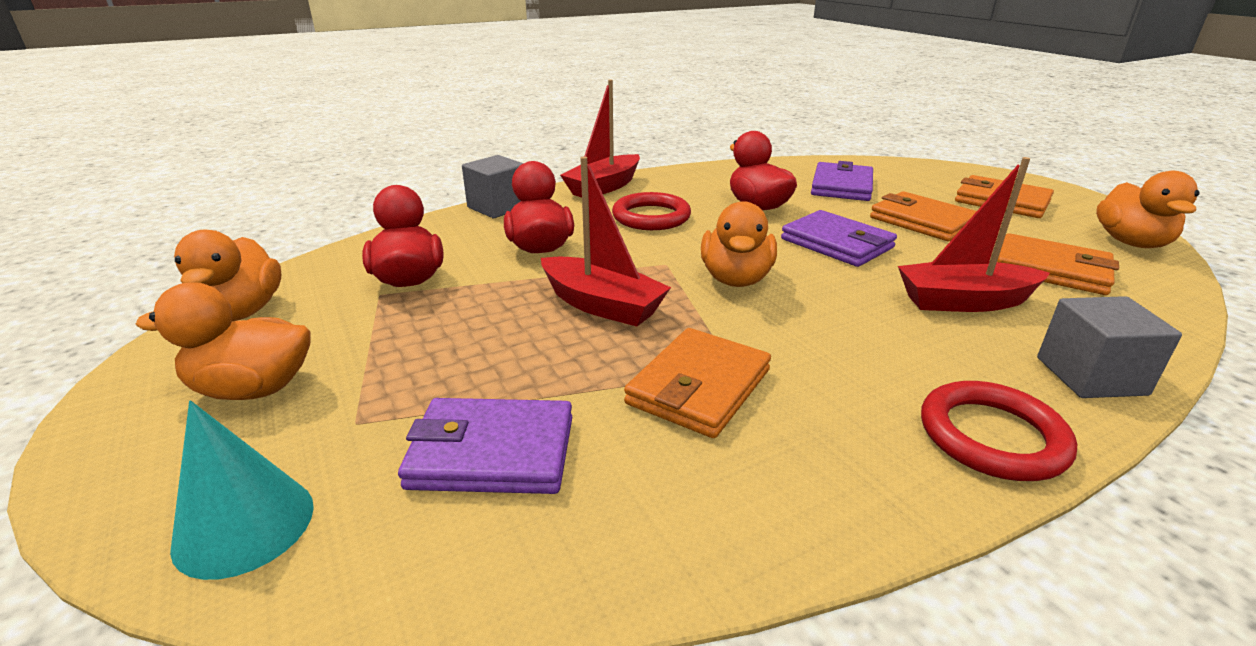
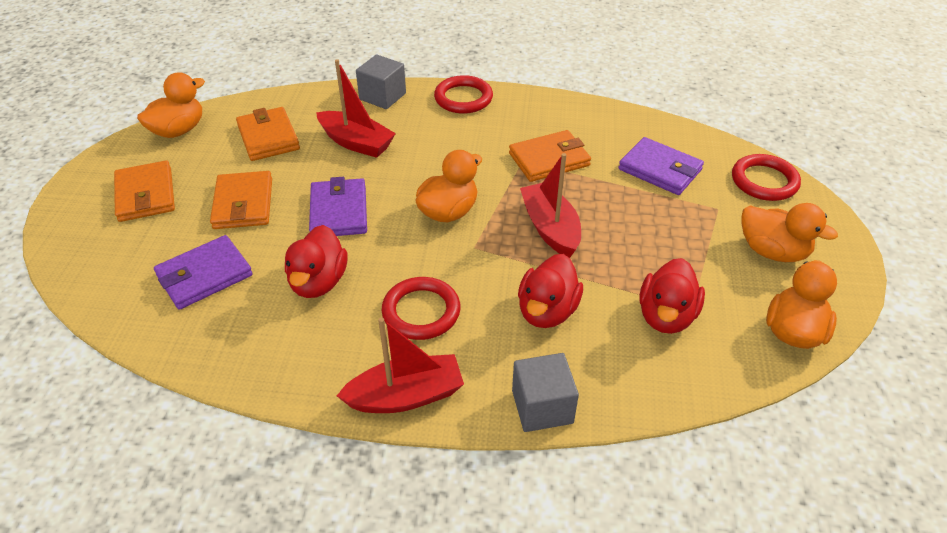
camera: 145 degrees left, 15 degrees up
(244, 525) = (764, 181): turquoise cone -> red ring

